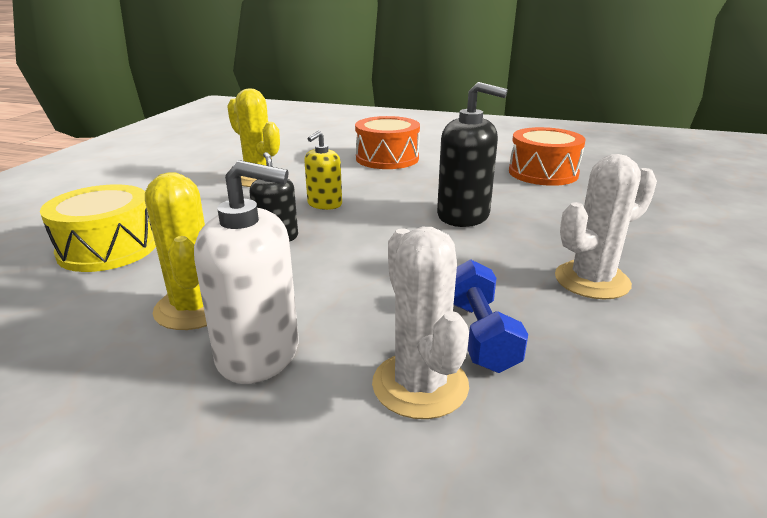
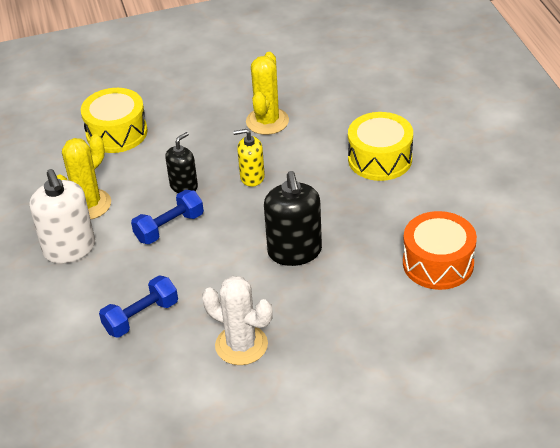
camera: 60 degrees right, 15 degrees up
(332, 265) = (169, 227): none -> blue dumbbell
(387, 158) = (380, 159): orange drum -> yellow drum
(420, 385) = (84, 312): white cactus -> none

